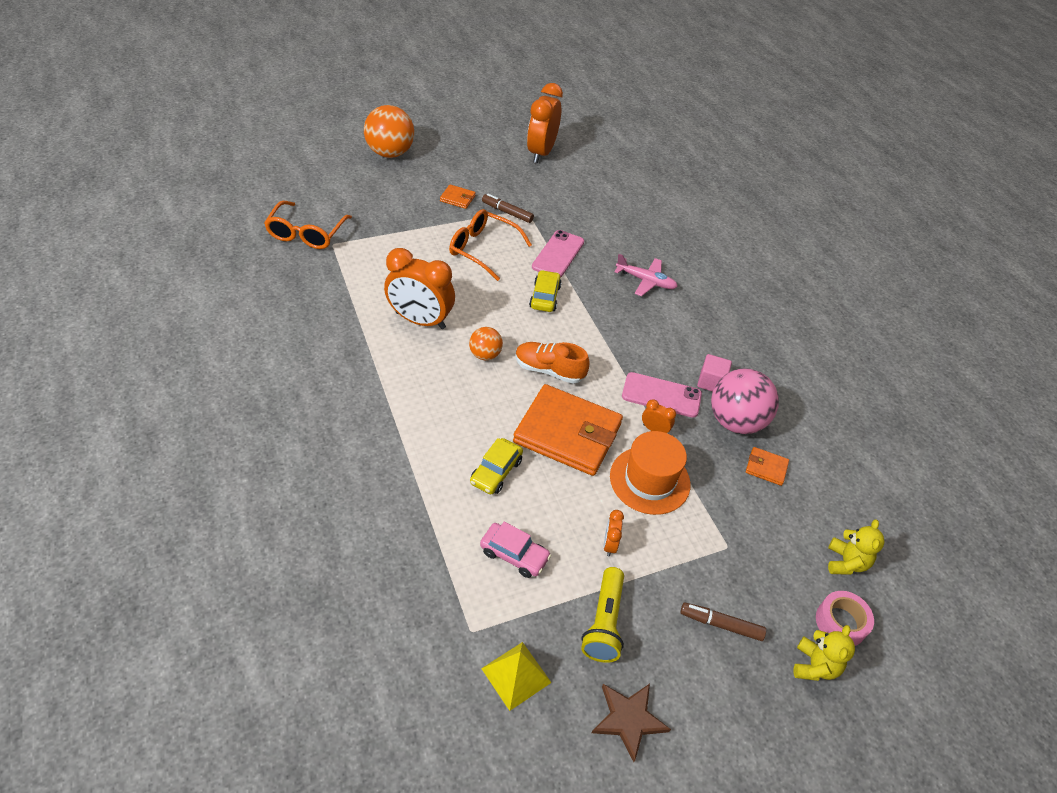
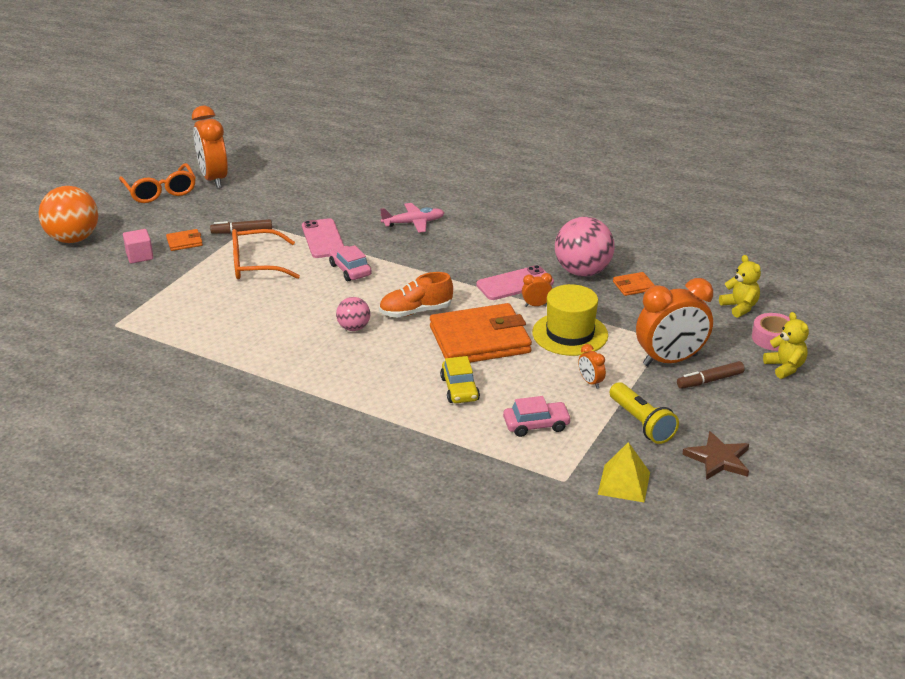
camera: 35 degrees left, 15 degrees down
(306, 233) = (78, 330): orange glasses -> orange glasses (160, 192)
(420, 320) = (270, 334): orange clock -> orange clock (670, 360)
(485, 355) = (354, 328): orange ball -> pink ball
(545, 297) = (350, 270): yellow car -> pink car
(649, 480) = (570, 334): orange hat -> yellow hat
(711, 382) = (538, 259): pink cube -> pink cube (139, 256)

